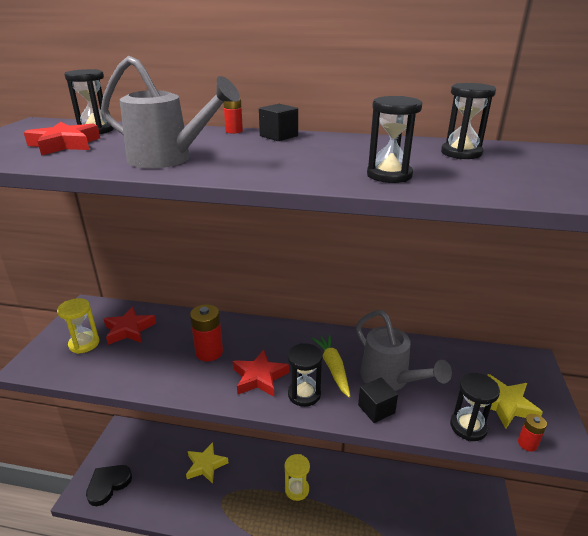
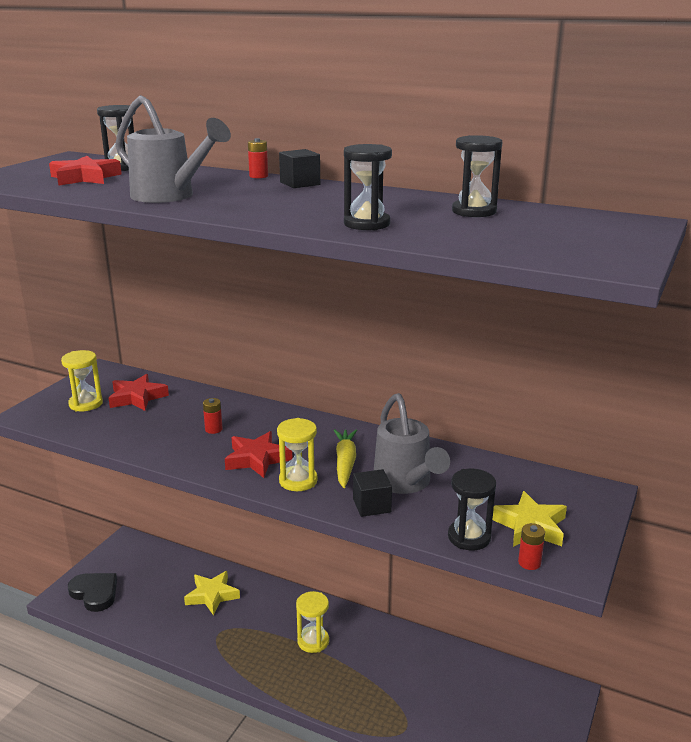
camera: 15 degrees right, 5 degrees down
(108, 485) = (95, 593): black heart -> black heart turned 75 degrees clockwise
(209, 352) = (213, 429): red battery -> red battery, size x0.54
(304, 394) = (298, 481): black hourglass -> yellow hourglass

